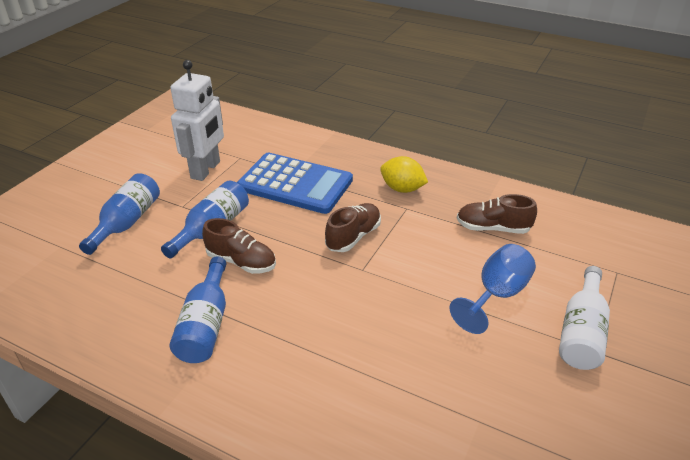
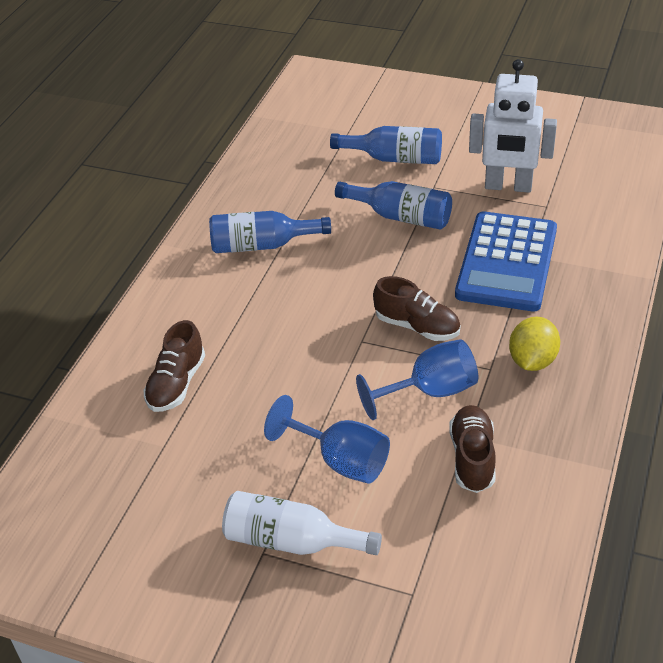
camera: 85 degrees right, 5 degrees up
(241, 262) = (353, 248): brown shoe -> brown shoe (176, 384)
(426, 239) = (430, 392): none -> blue goblet

